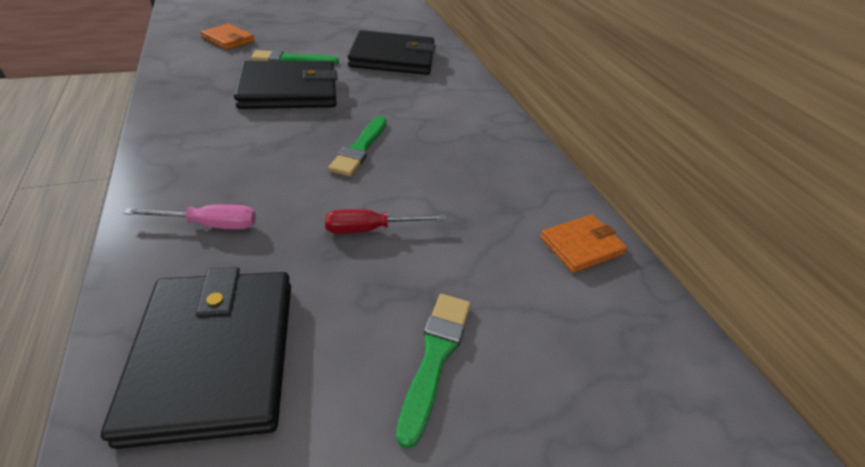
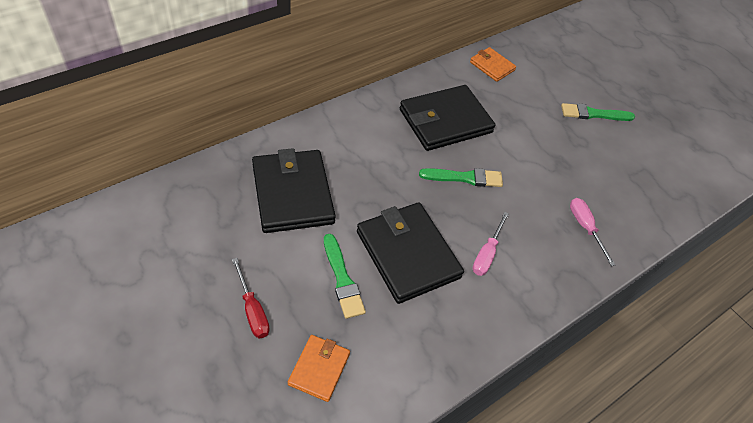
camera: 110 degrees left, 10 degrees up
(215, 355) = (646, 186): black wallet -> black wallet (445, 121)
(248, 132) = (486, 254): none -> pink screwdriver
(371, 229) = (537, 152): red screwdriver -> red screwdriver (252, 310)

